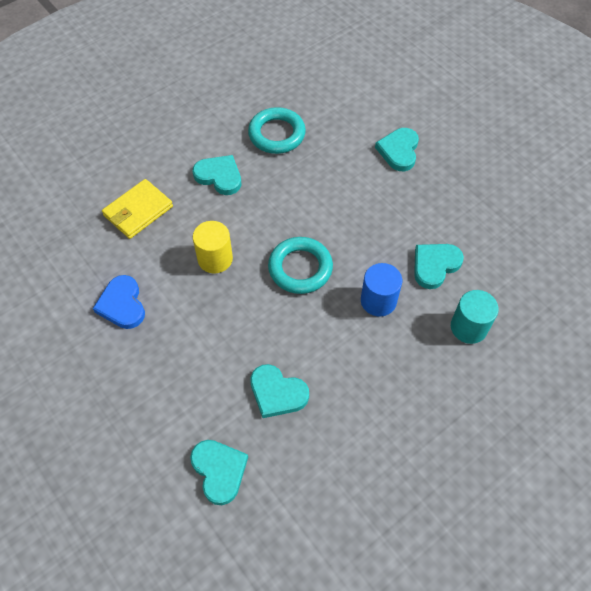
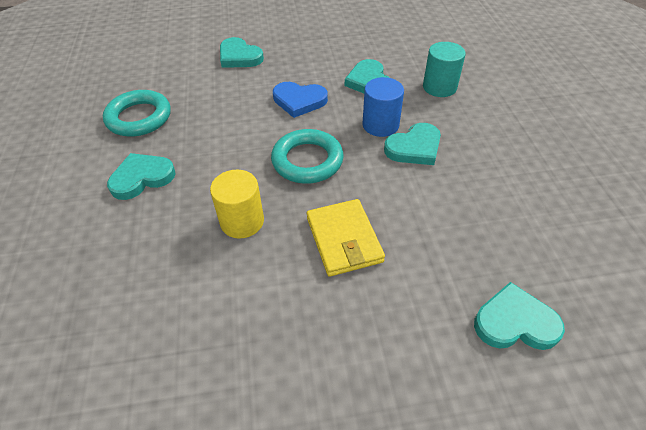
camera: 60 degrees left, 10 degrees down
(122, 304) = (231, 340): blue heart -> blue heart (299, 101)
(138, 211) = (111, 269): yellow wallet -> yellow wallet (344, 239)
(277, 393) = (440, 233): turquoise heart -> turquoise heart (414, 148)

